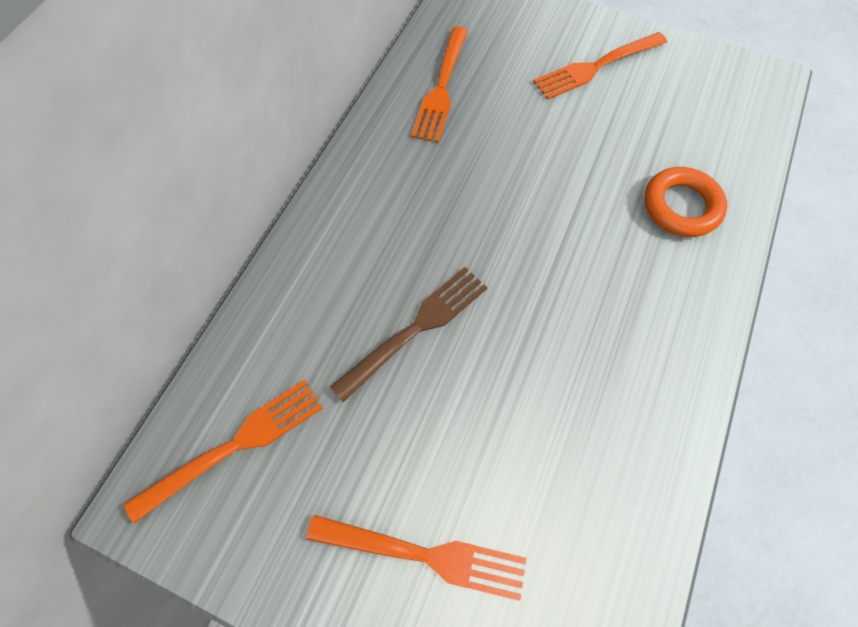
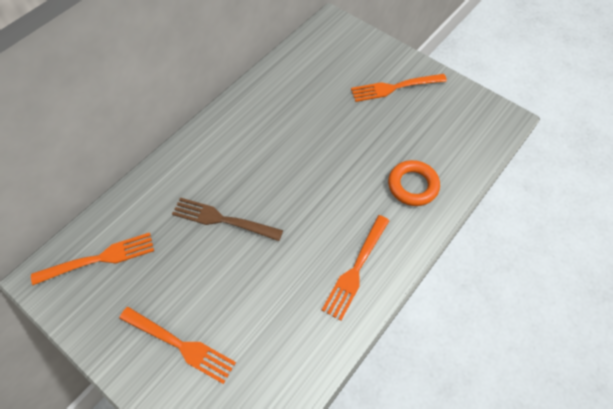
camera: 15 degrees right, 5 degrees down
(416, 328) = (223, 219): brown fork -> brown fork turned 135 degrees counterclockwise
(441, 88) = (292, 81): orange fork -> orange fork (356, 269)

